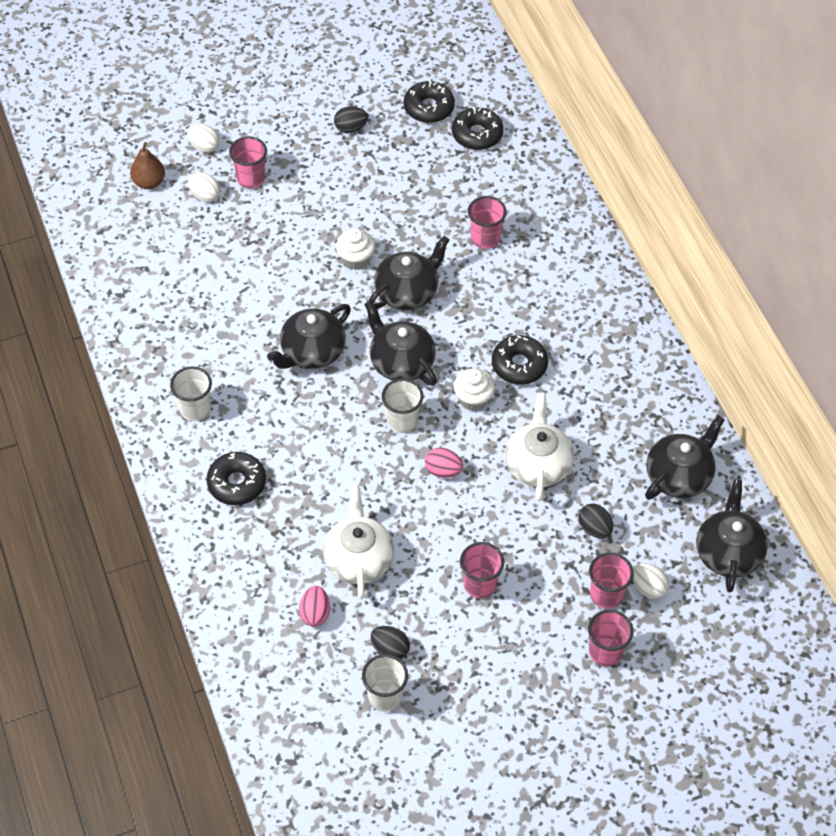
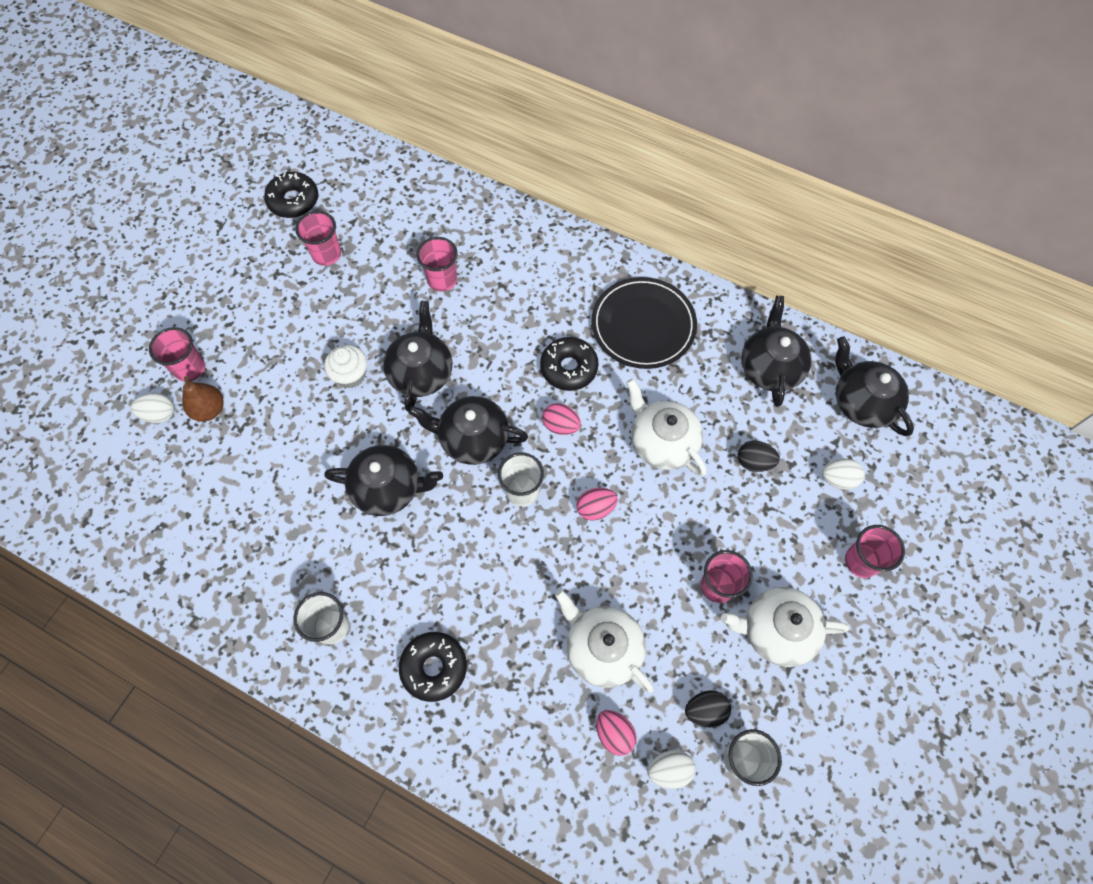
camera: 40 degrees left, 10 degrees up
(149, 182) = (93, 440): brown pear -> brown pear (209, 409)
(204, 146) = (118, 369): white egg -> white egg (669, 770)
(312, 352) = (388, 488): black teapot -> black teapot turned 90 degrees counterclockwise
(351, 128) = (241, 262): black egg -> none
(473, 399) = (560, 425): white cupcake -> pink egg
(477, 134) = (354, 197): black donut -> none
(492, 643) = (776, 630): none -> white teapot
(606, 594) = (815, 511): pink cup -> pink cup (326, 254)
(608, 376) = (643, 325): none -> black plate

